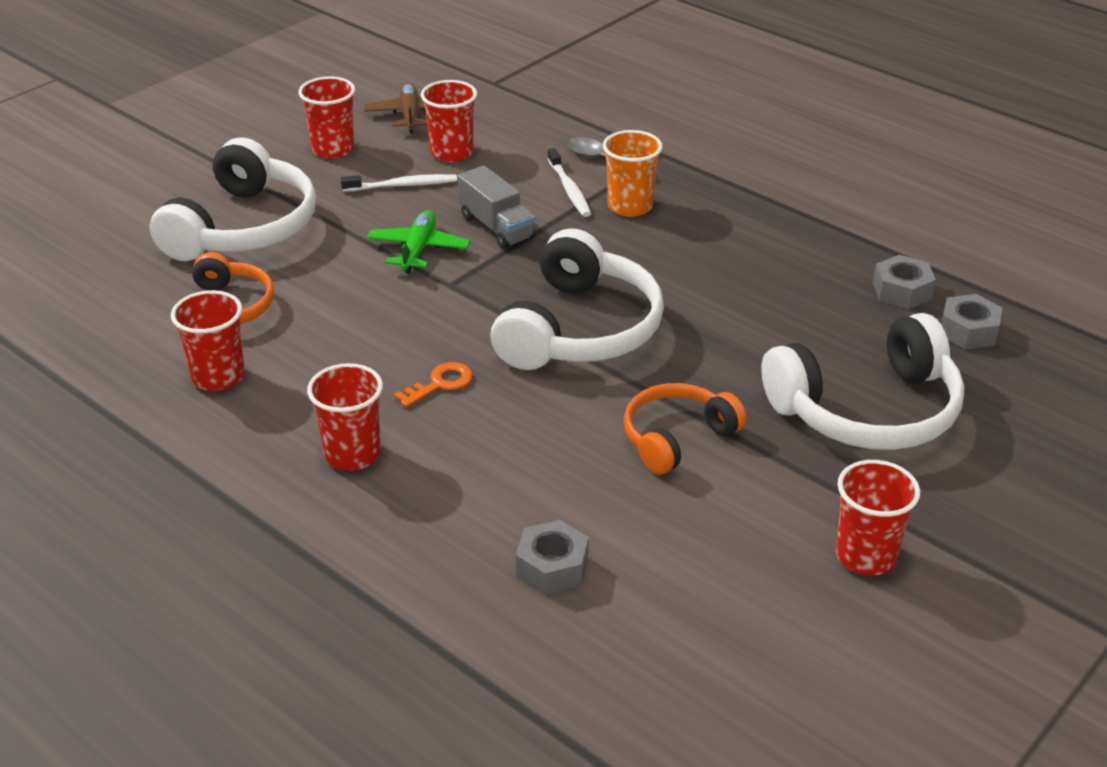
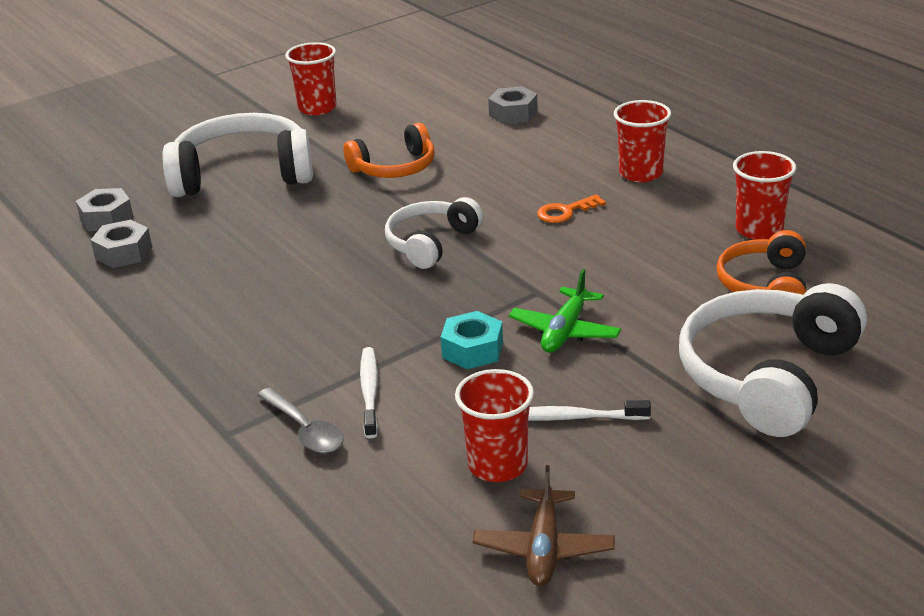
camera: 165 degrees left, 5 degrees down
(333, 149) = (663, 490): red cup -> none
(496, 227) = (472, 350): grey truck -> turquoise nut
(579, 329) = (431, 243): white headphones -> white headphones, size x0.60
(630, 206) = (312, 362): orange cup -> none

